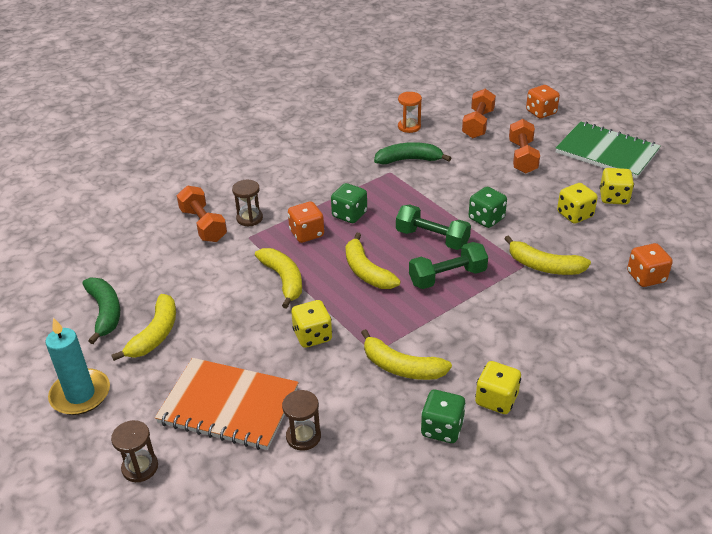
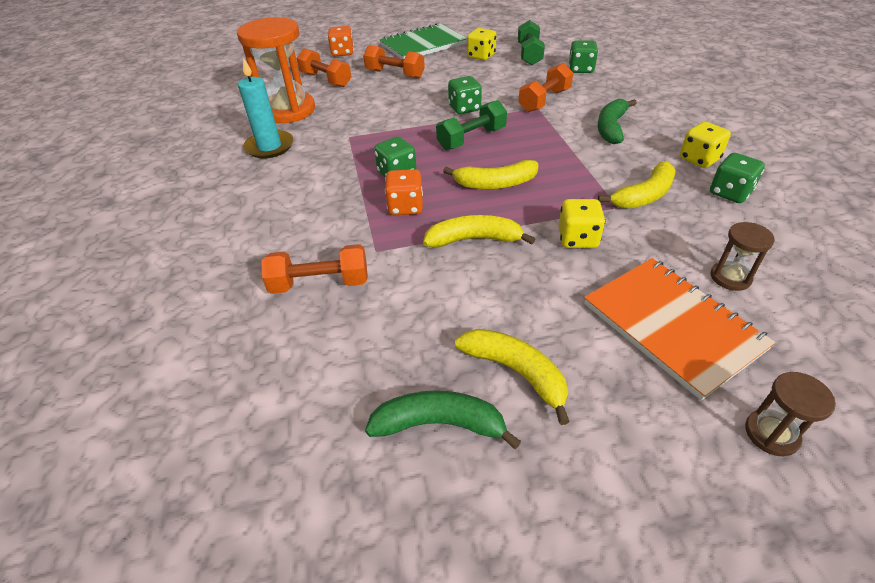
camera: 65 degrees left, 5 degrees up
(80, 394) = (613, 486): turquoise candle -> turquoise candle (269, 147)
(228, 406) = (672, 326): orange notebook -> orange notebook turned 75 degrees counterclockwise
(249, 218) = (341, 242): brown hourglass -> none
(409, 127) = (288, 110): orange hourglass -> orange hourglass, size x2.19
(409, 160) = (341, 122): green banana -> green banana (611, 127)
(447, 277) = (531, 144): green dumbbell -> green dumbbell (529, 54)
(544, 266) = (544, 101): yellow banana -> orange dumbbell
(574, 215) = (489, 74): yellow dice -> none
(646, 277) = (580, 69): orange dice -> green dice

